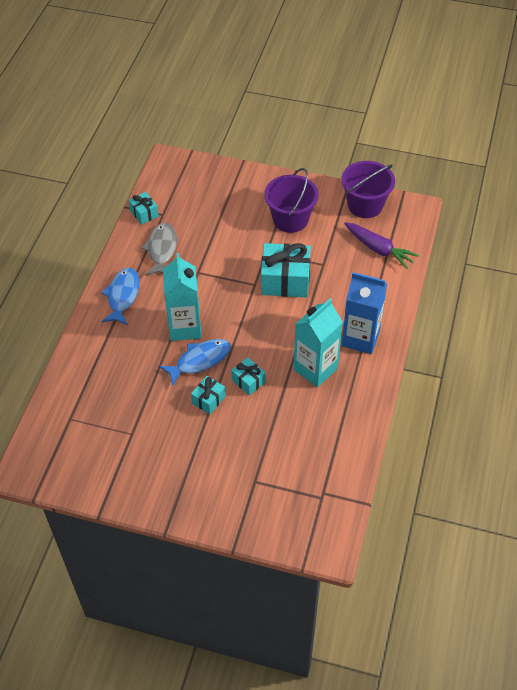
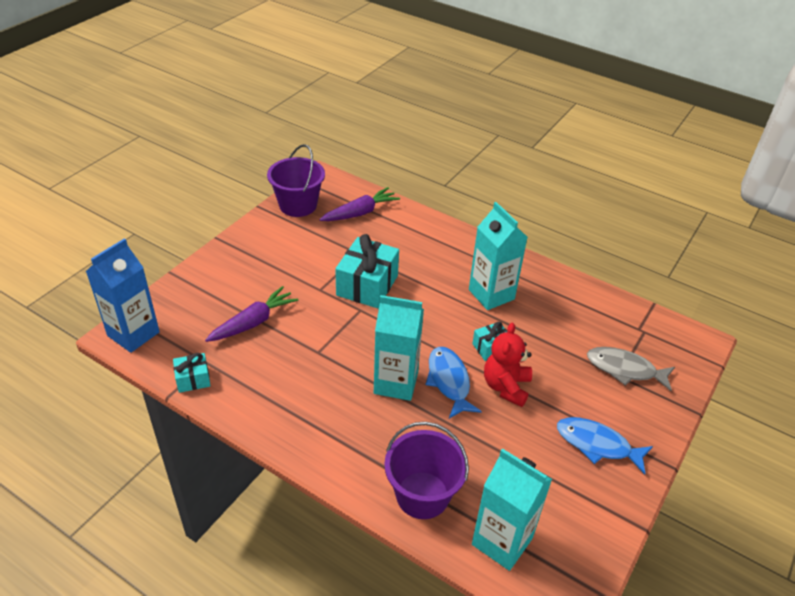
camera: 75 degrees left, 10 degrees down
(63, 423) = (502, 541): none -> turquoise carton
(122, 296) = (319, 432): blue fish -> blue fish (597, 445)
(162, 250) = (264, 376): grey fish -> grey fish (625, 369)
(208, 400) = (506, 387): turquoise gift -> red teddy bear
(212, 225) = (254, 322): none -> purple carrot
(290, 219) = (284, 259): purple bucket -> purple bucket (422, 495)
(360, 338) = (465, 254): blue carton -> blue carton (133, 334)

